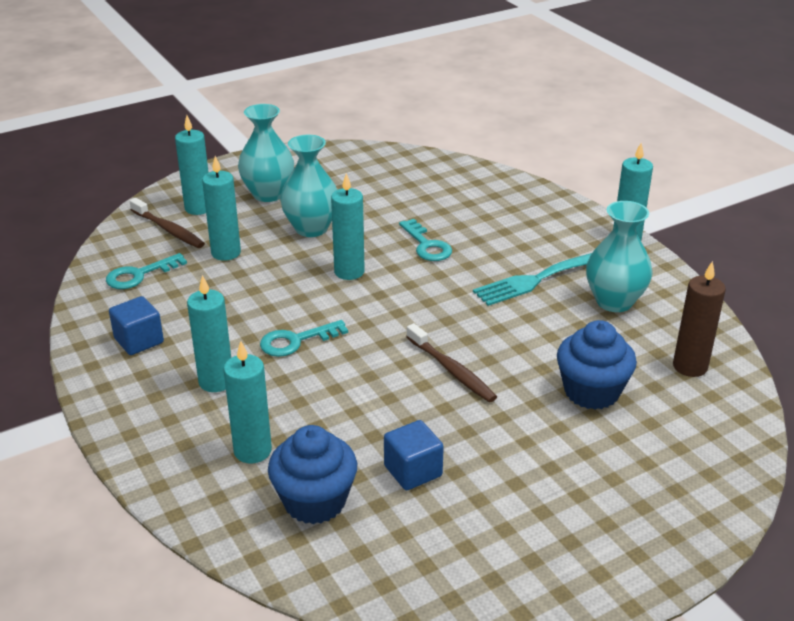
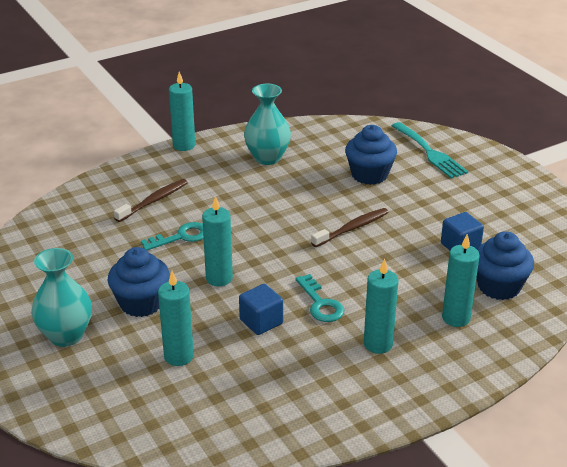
camera: 90 degrees left, 0 degrees up
(139, 275) = (213, 414): turquoise key -> none
(139, 341) = (324, 399): blue cube -> blue cube (261, 321)
(168, 230) = (126, 403): brown toothbrush -> brown toothbrush (153, 201)
(198, 208) = (84, 385): turquoise candle -> none
(311, 228) = (141, 303): turquoise vase -> blue cupcake
(535, 280) = (238, 188): turquoise fork -> turquoise fork (430, 153)
(690, 366) = (340, 138): brown candle -> none

